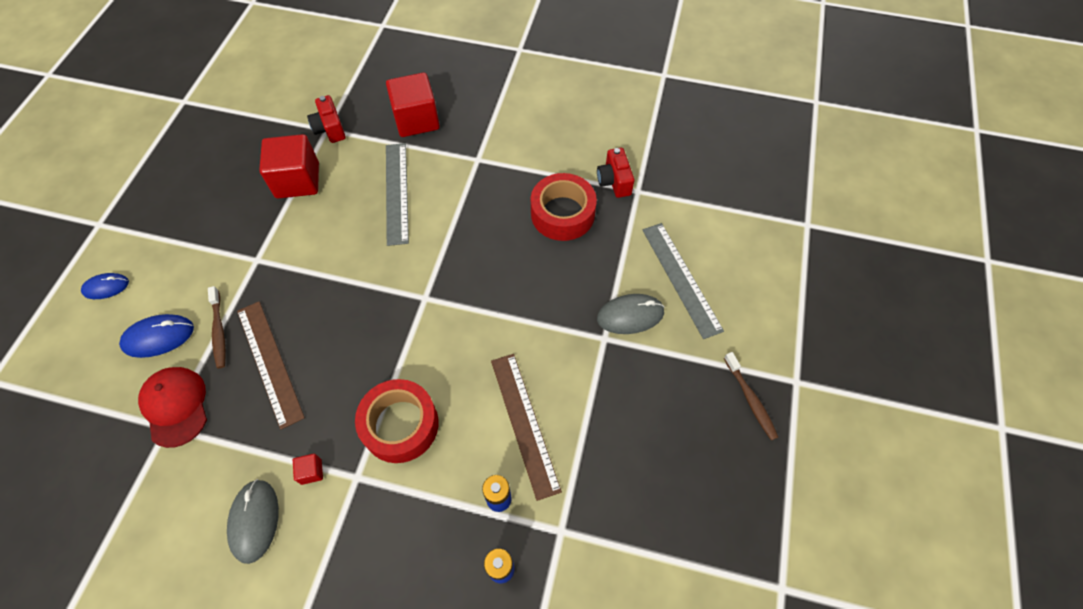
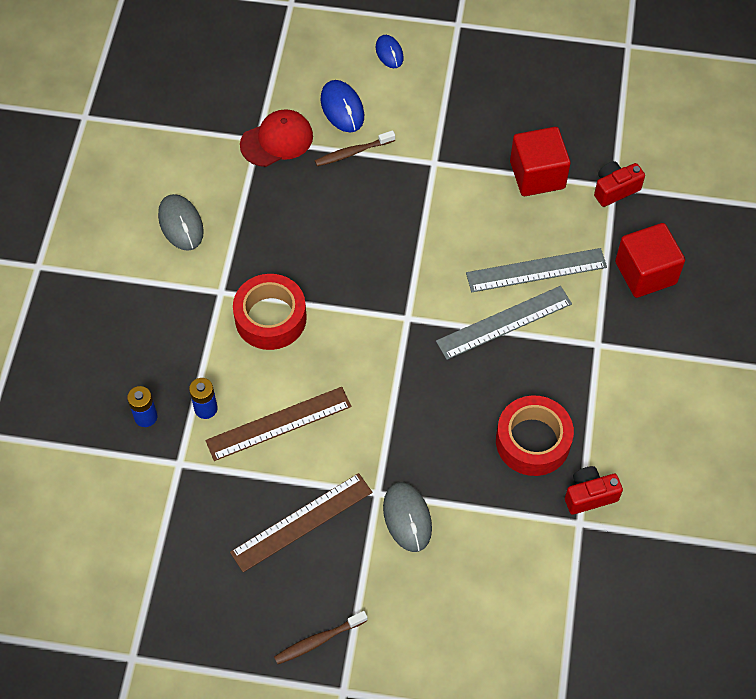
camera: 85 degrees right, 0 degrees up
(254, 521) = (181, 224): grey mouse -> grey mouse turned 75 degrees clockwise
(269, 362) = (324, 200): brown ruler -> brown ruler (301, 522)
(311, 471) = (224, 256): red cube -> none
(681, 278) = (460, 572): grey ruler -> grey ruler (504, 322)

